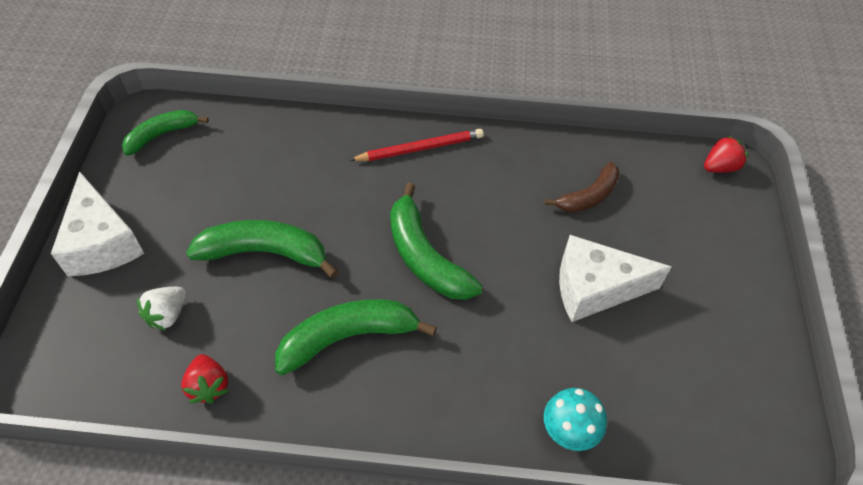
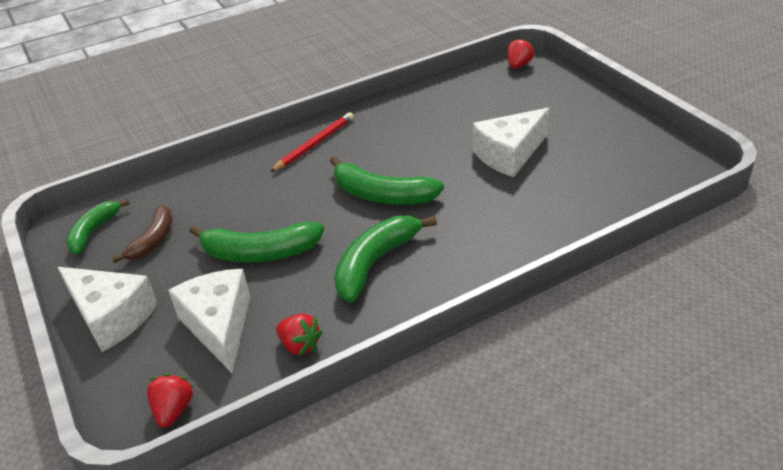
camera: 30 degrees left, 15 degrees down
(66, 380) = (174, 410): none -> red strawberry
(167, 315) = (219, 326): white strawberry -> white cheese
(265, 253) = (260, 252): green banana -> green banana turned 150 degrees counterclockwise
(569, 430) = (570, 227): turquoise mushroom -> none
(588, 196) = (455, 114): brown banana -> brown banana (153, 240)

